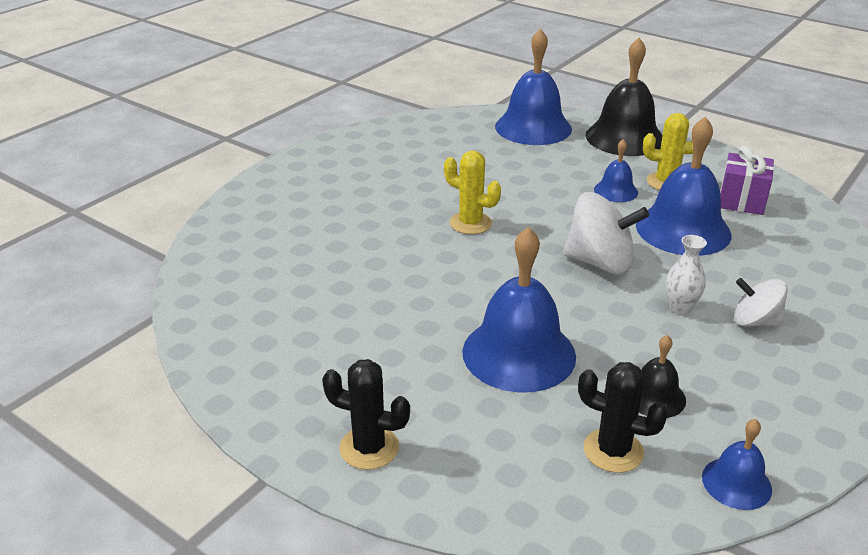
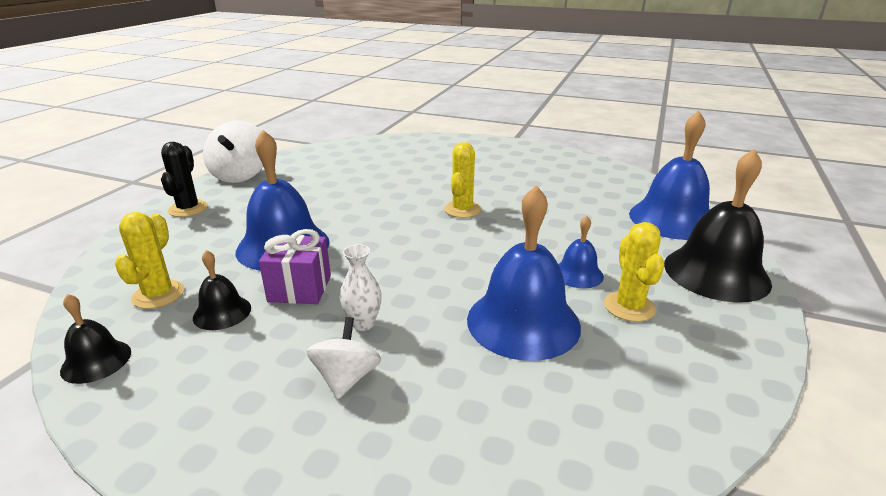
camera: 75 degrees right, 5 degrees down
(600, 262) = (428, 273): white spinning top -> white spinning top (240, 175)
(613, 451) = (158, 295): black cactus -> yellow cactus
(736, 483) = (96, 361): blue bell -> black bell
(741, 201) = (633, 371): purple gift -> purple gift (300, 288)

